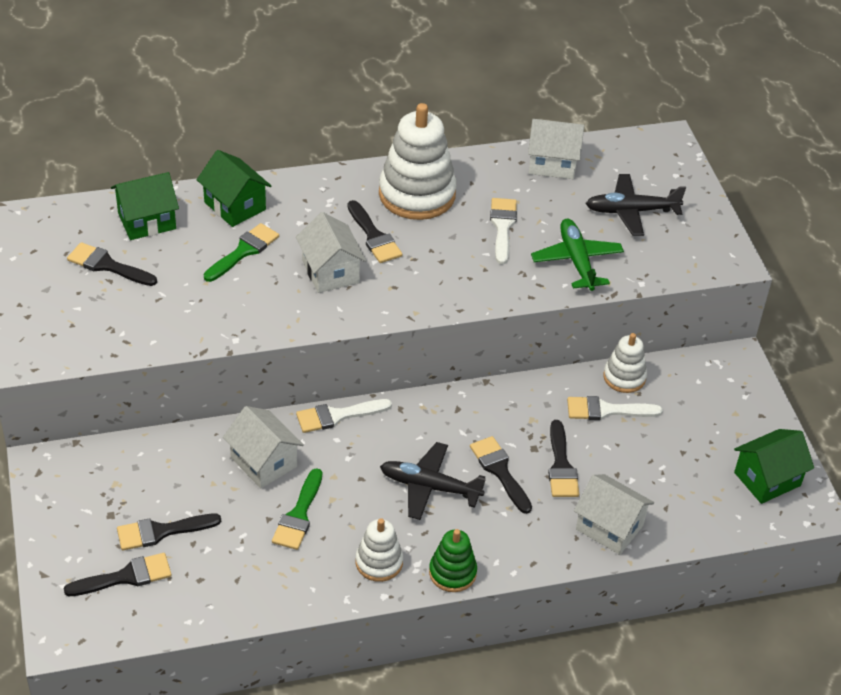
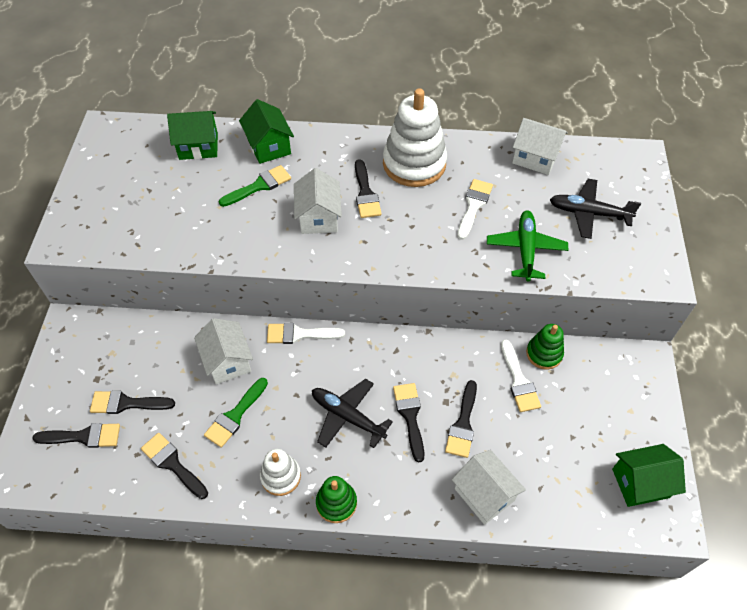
camera: 20 degrees right, 10 degrees up
(107, 265) = (153, 177): black brush -> black brush (172, 464)
(606, 410) = (519, 381): white brush -> white brush turned 120 degrees counterclockwise
(624, 377) = (544, 354): white stacking toy -> green stacking toy

